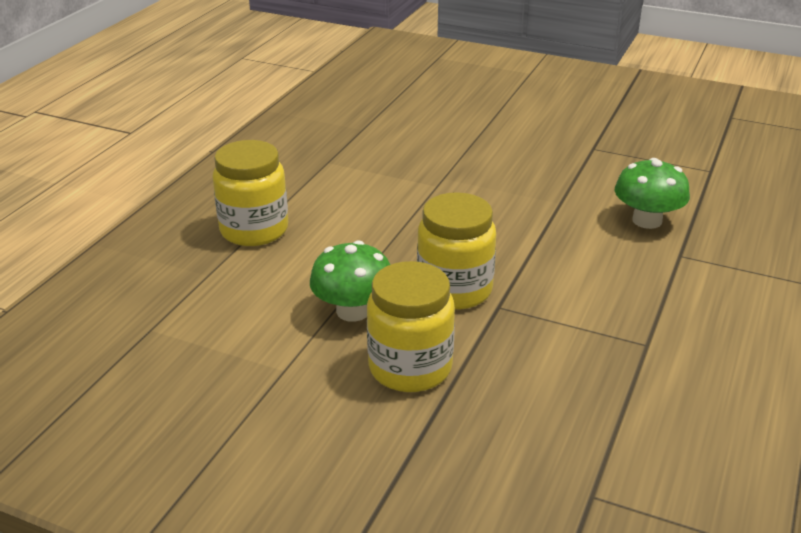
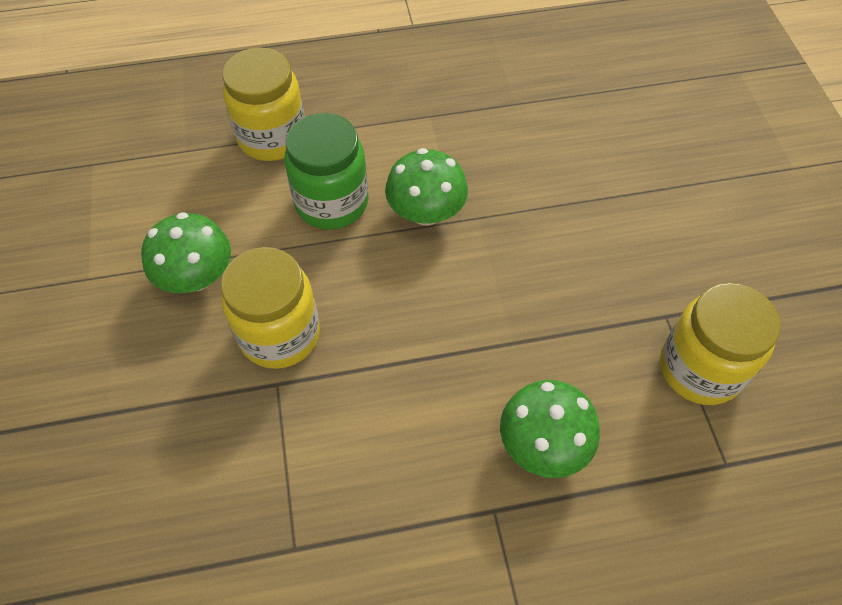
camera: 55 degrees right, 25 degrees up
(356, 227) = (332, 202): none -> green jar
(410, 368) = (139, 364): yellow jar -> yellow jar (700, 369)
(415, 194) = (426, 212): none -> green mushroom

